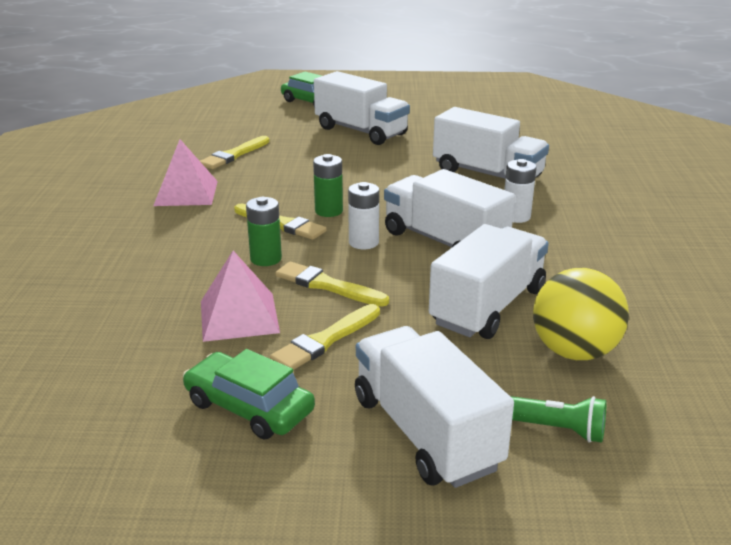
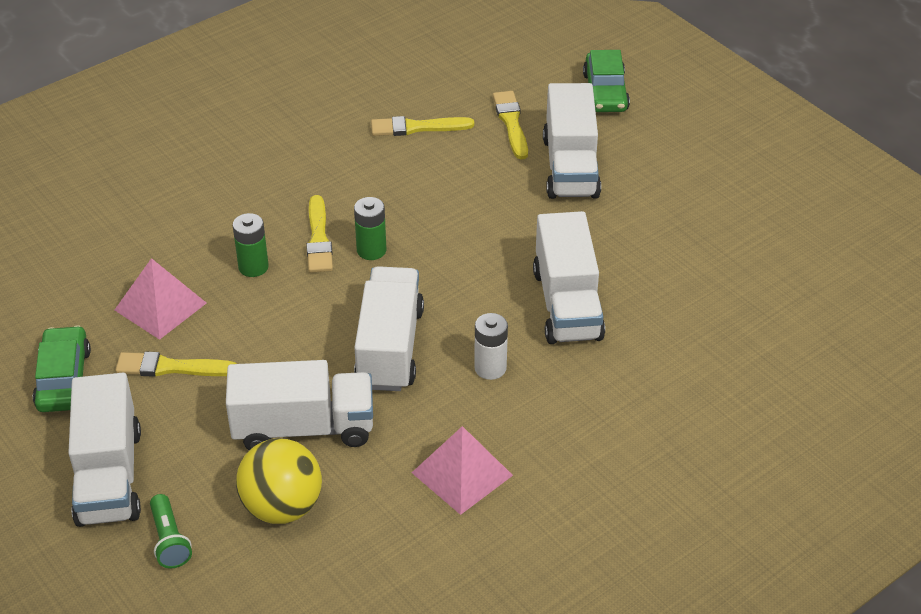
camera: 50 degrees right, 15 degrees up
(186, 193) = (313, 153): pink pyramid -> pink pyramid (462, 474)
(327, 285) = (247, 323): yellow brush -> yellow brush (511, 123)
(363, 242) = (337, 303): white battery -> none
(425, 432) = (109, 476): white truck -> white truck turned 150 degrees clockwise

